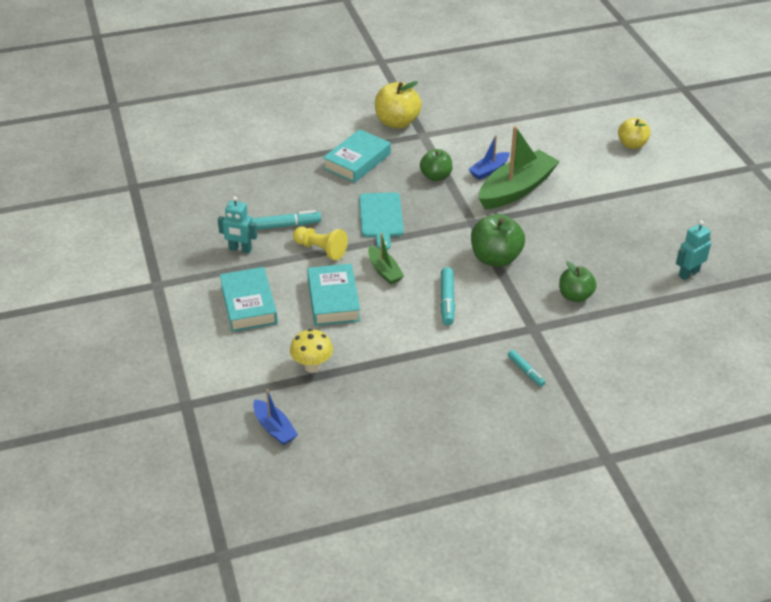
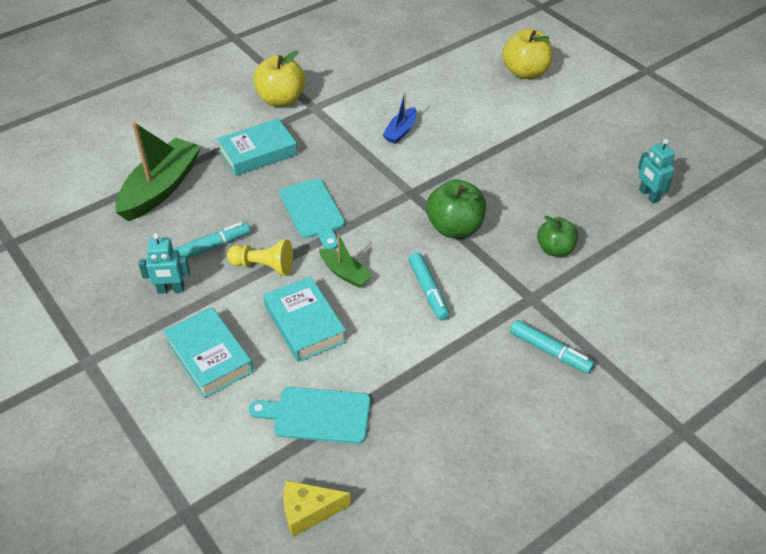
camera: 20 degrees left, 5 degrees up
(274, 428) = (308, 512): blue boat -> yellow cheese
(312, 366) = (317, 415): yellow mushroom -> turquoise cutting board
(357, 161) = (258, 152): turquoise book -> turquoise book turned 45 degrees clockwise
(436, 176) = (349, 150): green apple -> none
(516, 189) = (438, 145): green boat -> green boat (161, 188)
(525, 371) = (550, 351): turquoise marker -> turquoise marker, size x1.53
(632, 145) = (525, 72): yellow apple -> yellow apple, size x1.51
(688, 273) = (648, 195): turquoise robot -> turquoise robot turned 60 degrees counterclockwise

